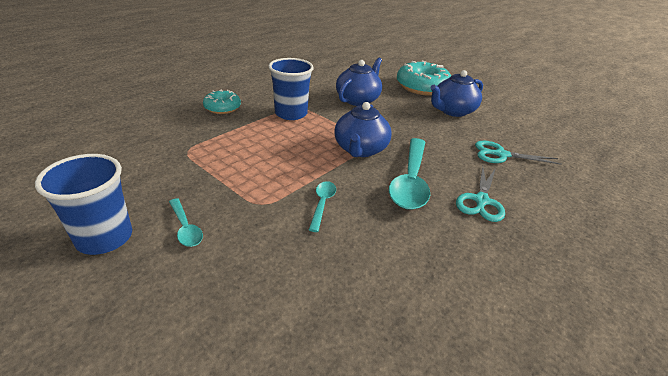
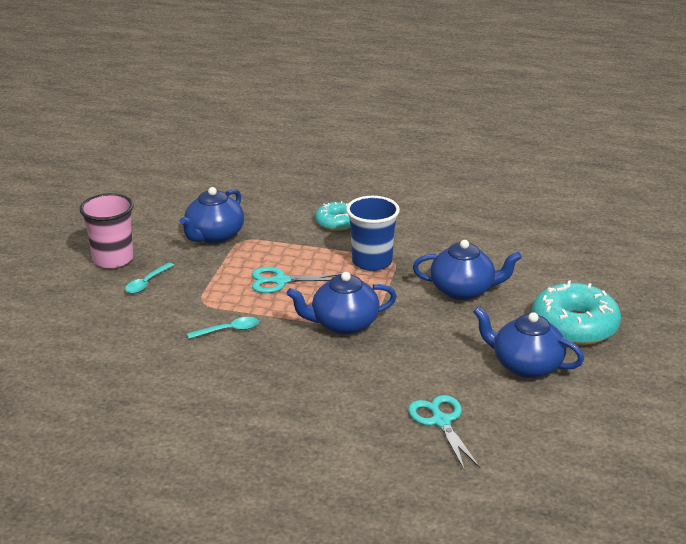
camera: 65 degrees right, 5 degrees down
(104, 238) = (113, 259): blue cup -> pink cup
(158, 162) = (214, 236): none -> blue teapot
(410, 181) = (314, 368): turquoise spoon -> none
(481, 201) = (319, 419): turquoise scissors -> turquoise scissors (280, 281)

